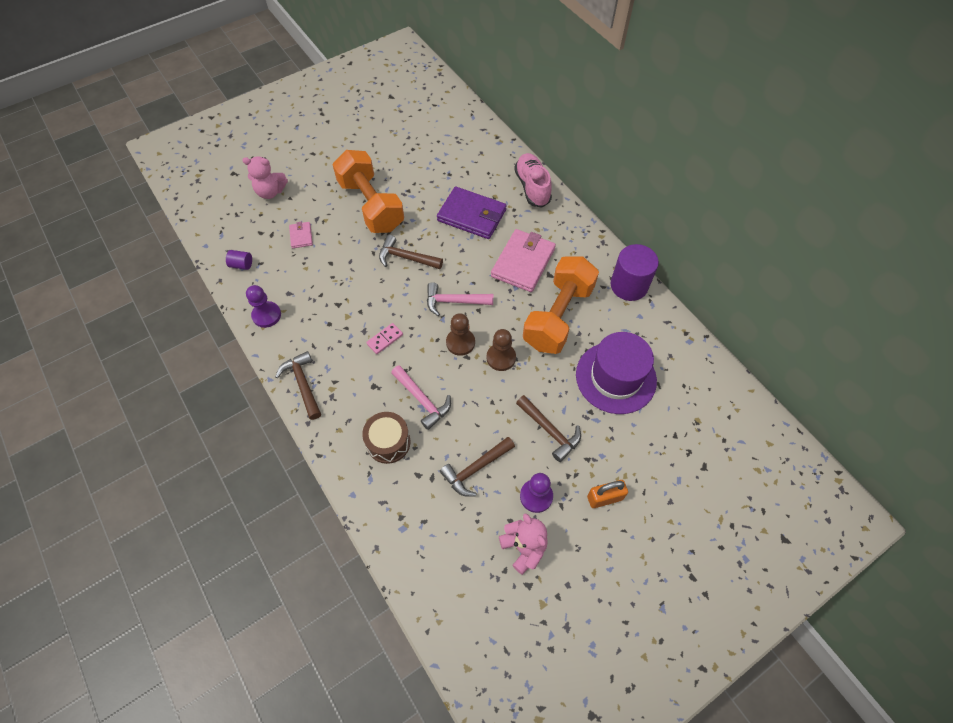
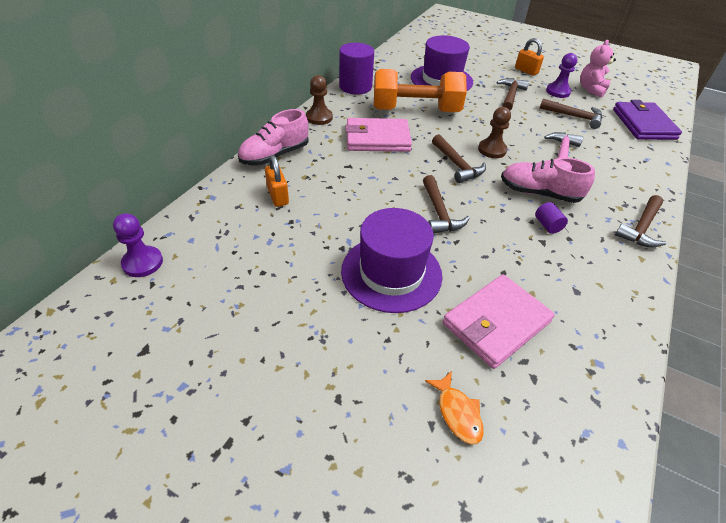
camera: 120 degrees left, 15 degrees down
(241, 265) = (597, 367): purple cylinder -> purple cylinder (547, 225)
(266, 315) = (621, 296): purple pawn -> purple pawn (142, 263)
(270, 192) = (457, 413): pink teddy bear -> orange fish
(301, 236) = (496, 323): pink wallet -> pink wallet, size x2.11
(371, 205) = (391, 273): orange dumbbell -> purple hat
(385, 339) = (539, 193): pink domino -> pink shoe
(388, 442) = (613, 159): brown drum -> none
(454, 301) = (457, 165): pink hammer -> brown hammer
(472, 215) = (344, 184): purple wallet -> purple wallet (643, 124)
(480, 175) = (278, 196): none -> orange padlock
(501, 358) = (481, 127): brown pawn -> brown pawn (319, 117)

